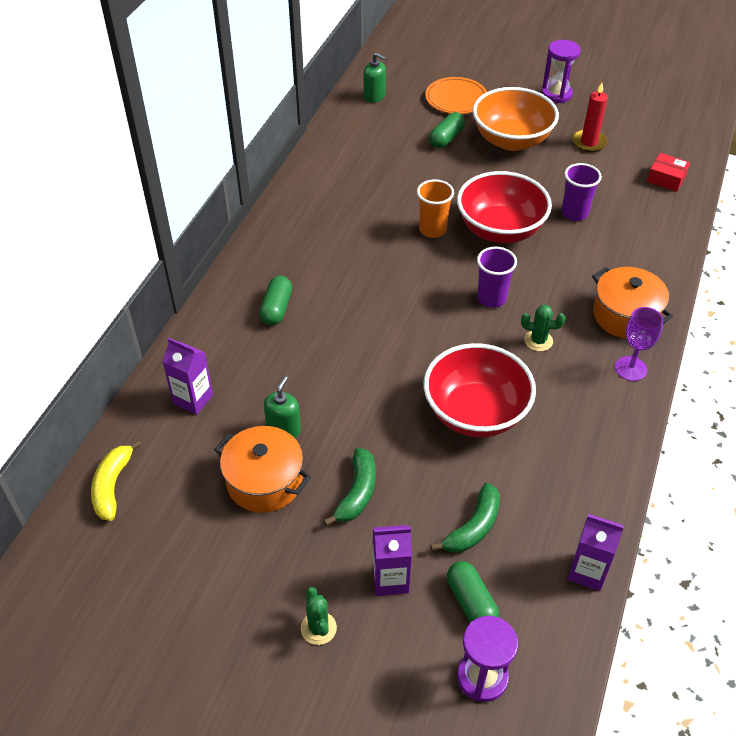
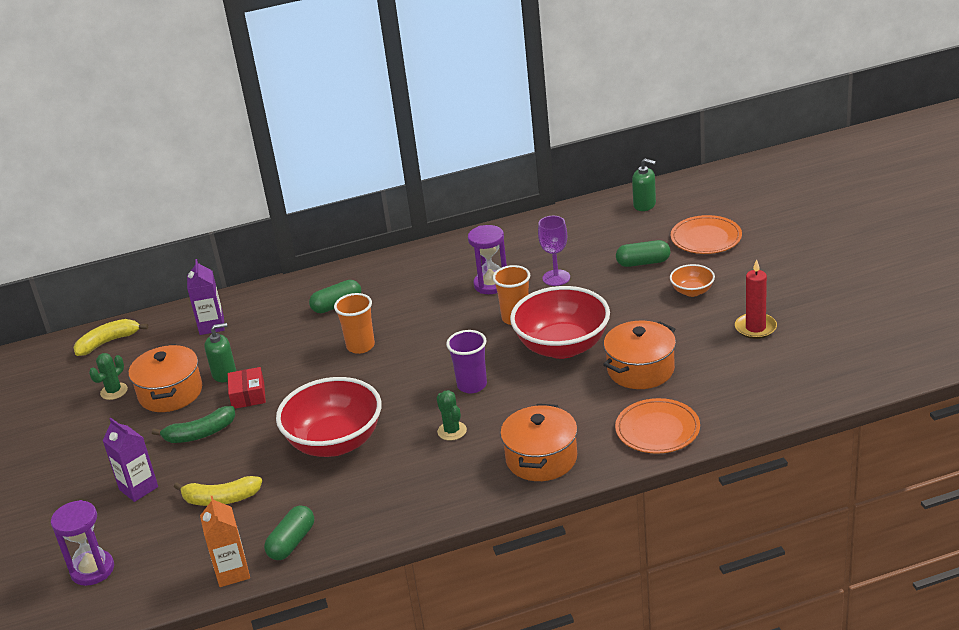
camera: 55 degrees right, 15 degrees down
(318, 628) = (71, 481): green cactus -> green cactus (114, 391)
(357, 327) = (360, 346): none -> orange cup
(374, 96) = (644, 205): green soap dispenser -> green soap dispenser turned 60 degrees counterclockwise
(471, 602) = (152, 532): green capsule -> green capsule (292, 542)
(473, 527) = (221, 499): green banana -> yellow banana
(511, 140) = (692, 291): orange bowl -> orange bowl, size x0.47
(556, 94) = (800, 277): purple hourglass -> purple hourglass (491, 284)
(574, 213) = (640, 370): purple cup -> orange pot
(587, 571) = (232, 572): purple carton -> orange carton
(630, 368) = (478, 491): purple goblet -> purple goblet (556, 278)
(653, 246) = (657, 429): none -> orange plate
(666, 178) = (770, 392): red box -> red box (248, 395)

